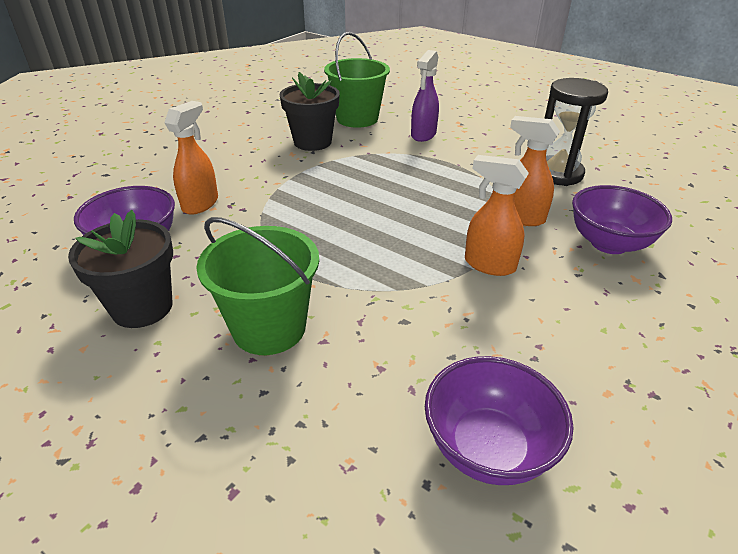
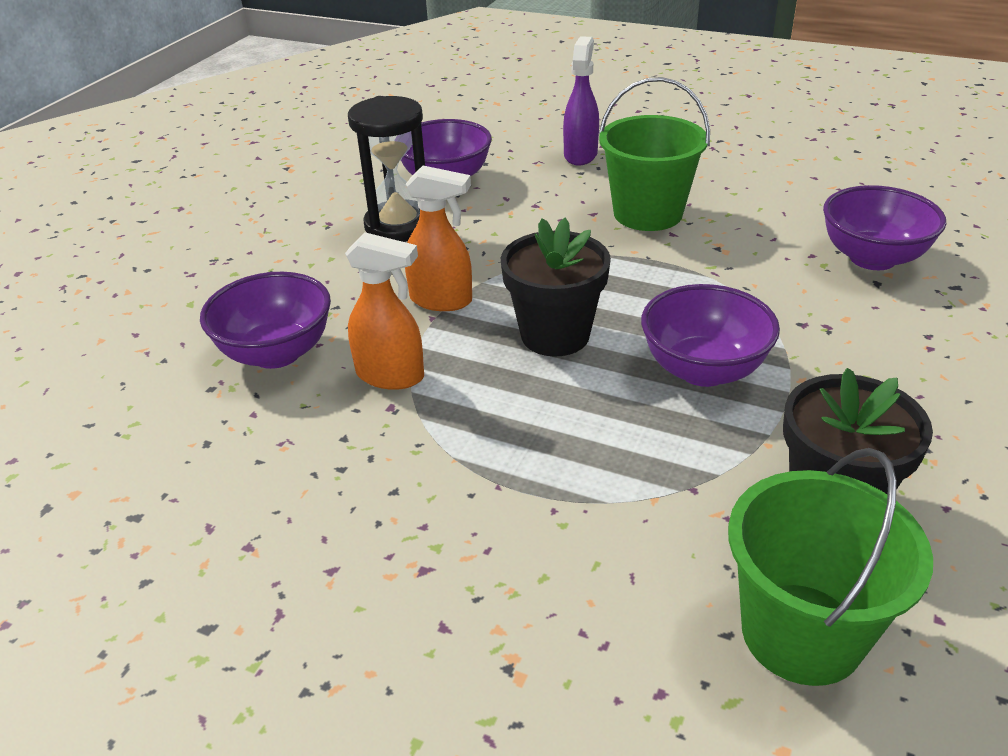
camera: 170 degrees right, 0 degrees up
(142, 307) = (780, 210): black flower pot -> black flower pot (555, 335)
(200, 204) = (870, 321): orange spray bottle -> none
(327, 193) = (703, 370): none -> purple bowl
(423, 135) = (598, 583): purple spray bottle -> purple spray bottle (580, 155)
(557, 174) = (301, 491): black hourglass -> black hourglass (398, 226)

